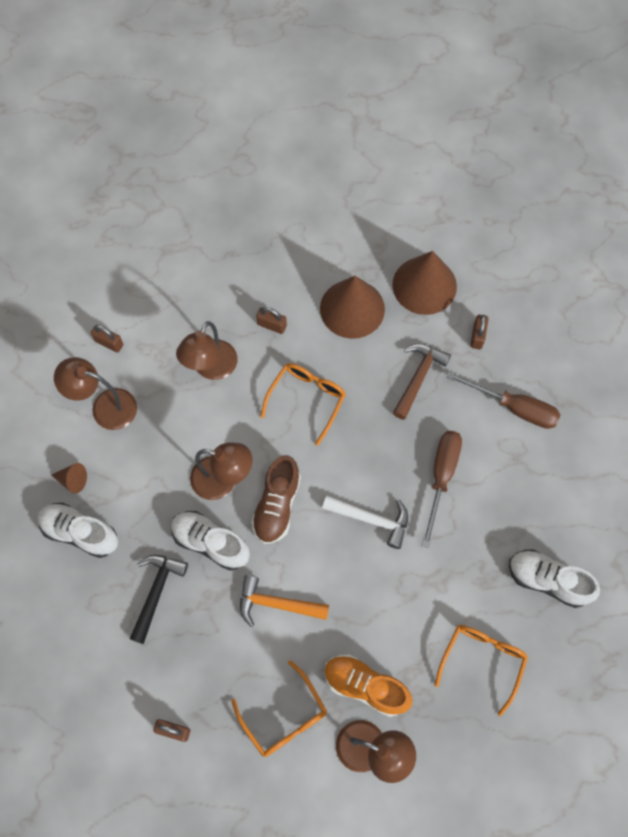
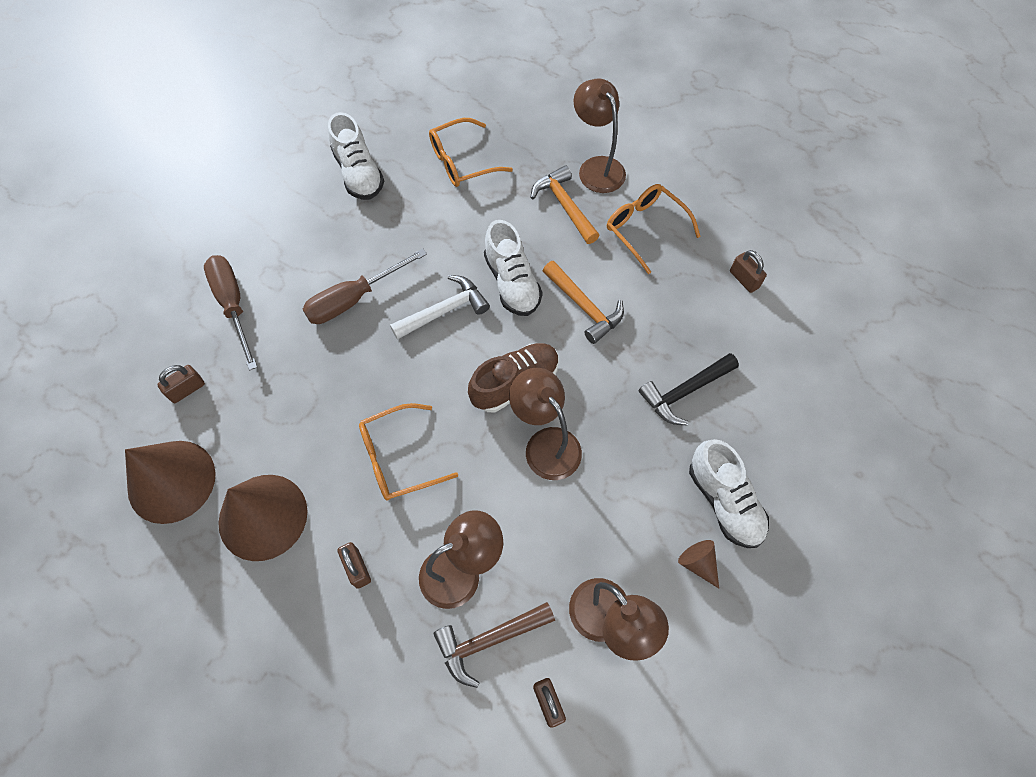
camera: 140 degrees left, 5 degrees down
(210, 543) = (602, 397): white shoe -> white shoe (512, 282)
(284, 717) = (645, 229): orange glasses -> orange glasses turned 45 degrees counterclockwise
(365, 686) = (564, 205): orange shoe -> orange hammer
(372, 519) = (444, 310): white hammer -> white hammer turned 90 degrees clockwise
(418, 377) = (279, 395): brown hammer -> brown hammer (488, 640)

